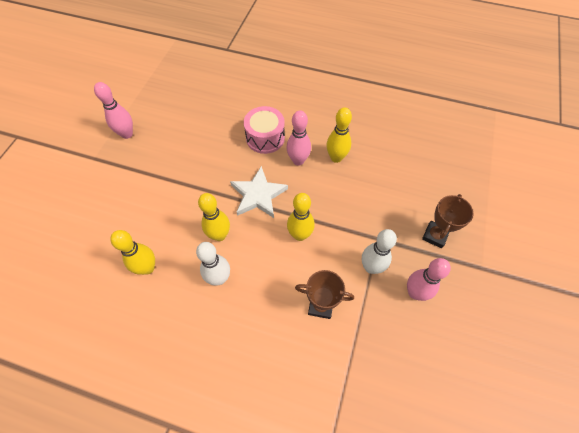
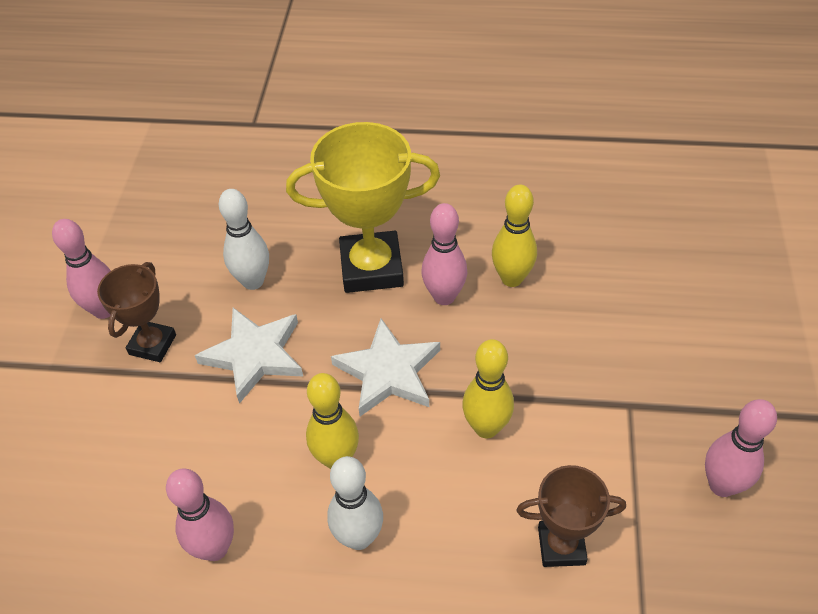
camera: 10 degrees left, 10 degrees down
(147, 268) = (215, 548): yellow bowling pin -> pink bowling pin
(194, 172) = (254, 355): none -> white star
(265, 138) = (371, 268): pink drum -> yellow trophy
(371, 267) = (631, 457): white bowling pin -> white bowling pin (253, 281)
(435, 235) = (726, 379): brown trophy -> brown trophy (152, 344)

